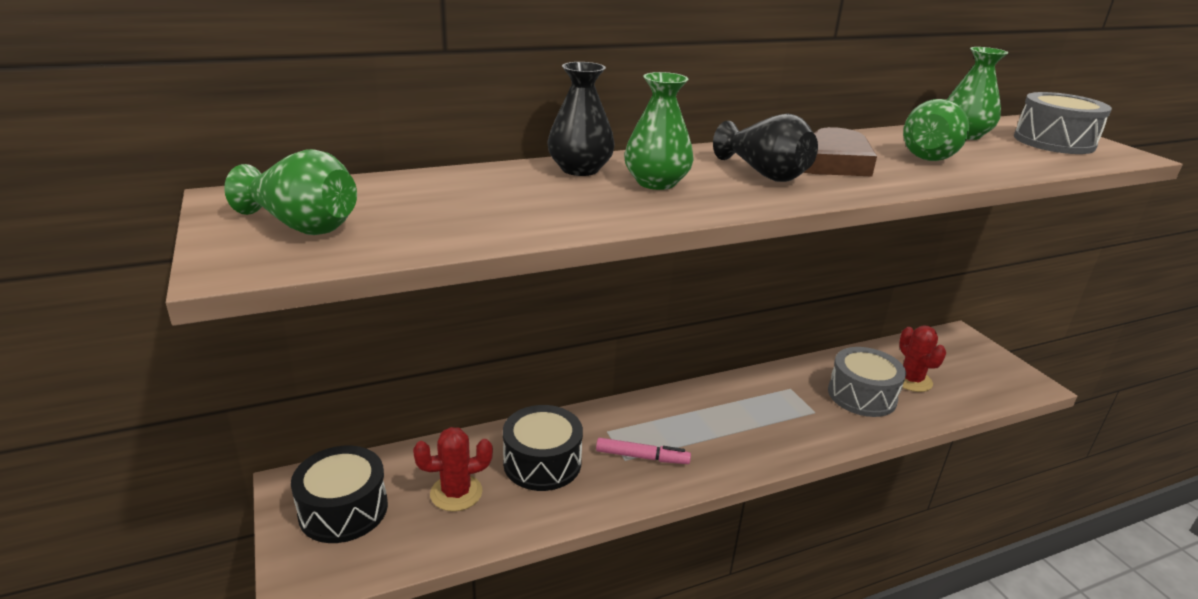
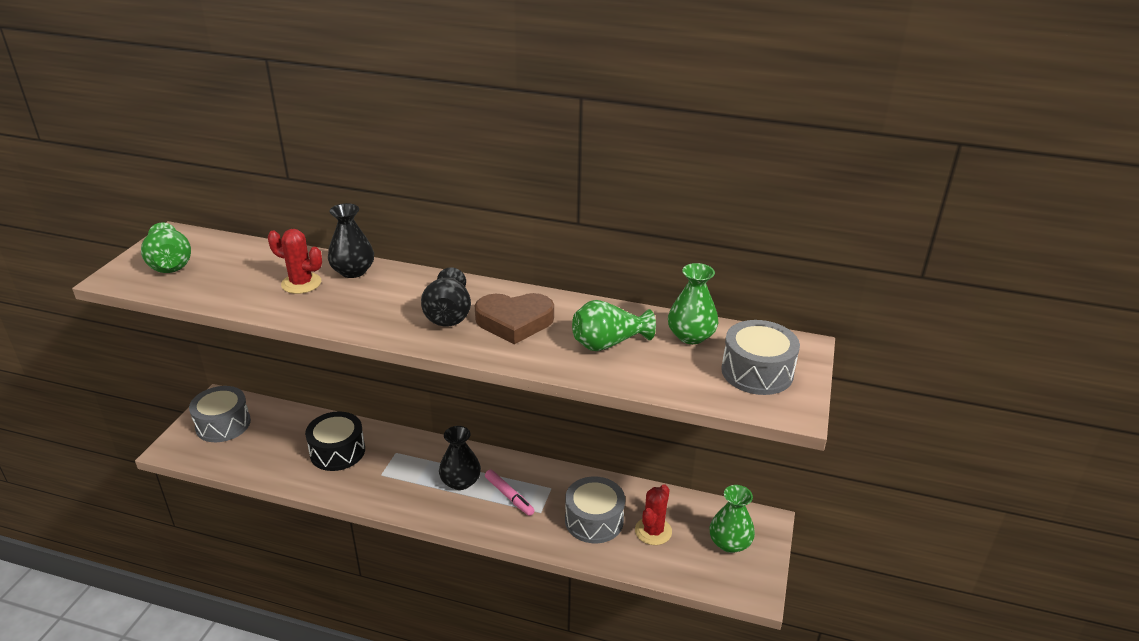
camera: 40 degrees right, 5 degrees up
(343, 510) = (223, 424): black drum -> grey drum
(456, 493) = (278, 444): red cactus -> red cactus (301, 283)
(642, 457) = (392, 478): pink marker -> pink marker (509, 496)
(656, 182) = (372, 297): green vase -> green vase (729, 543)
(710, 424) = (460, 481): none -> black vase

